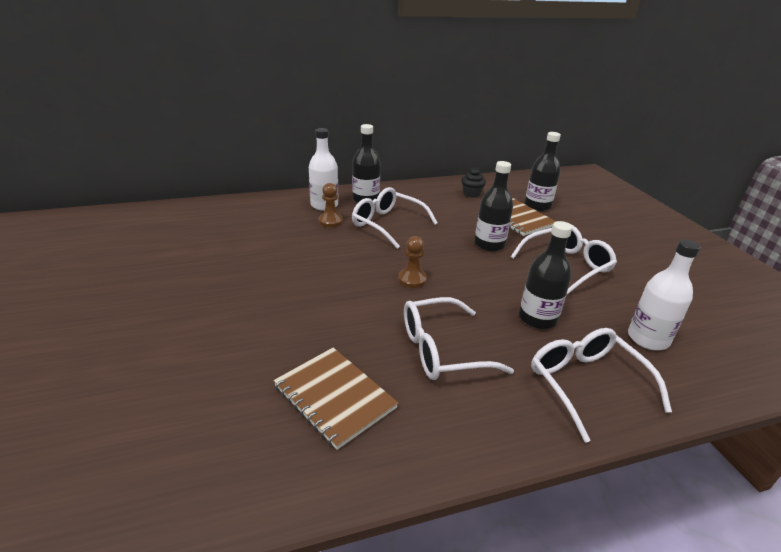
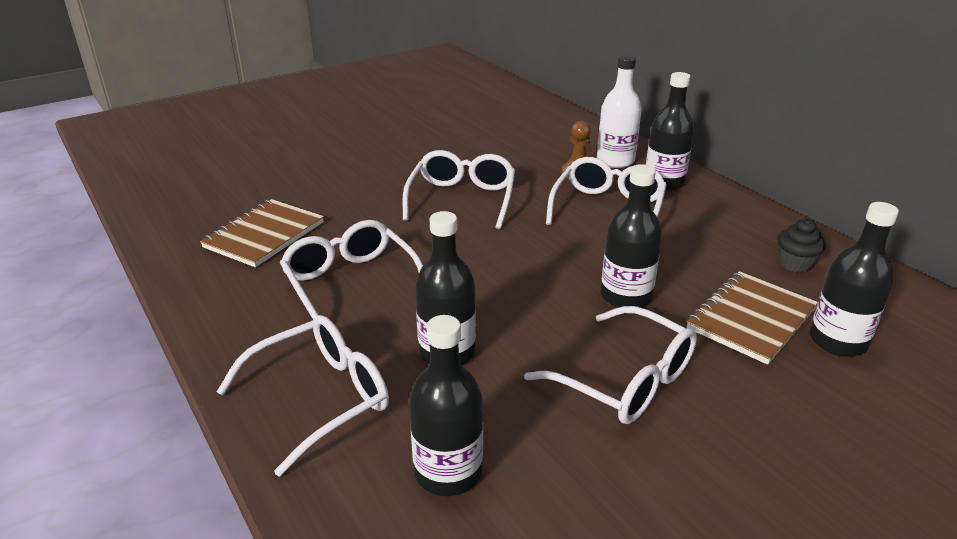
camera: 75 degrees right, 0 degrees up
(337, 274) = (462, 199): none -> white glasses
(412, 279) = (482, 246): brown pawn -> none
(648, 338) = (448, 472): white bottle -> black bottle

